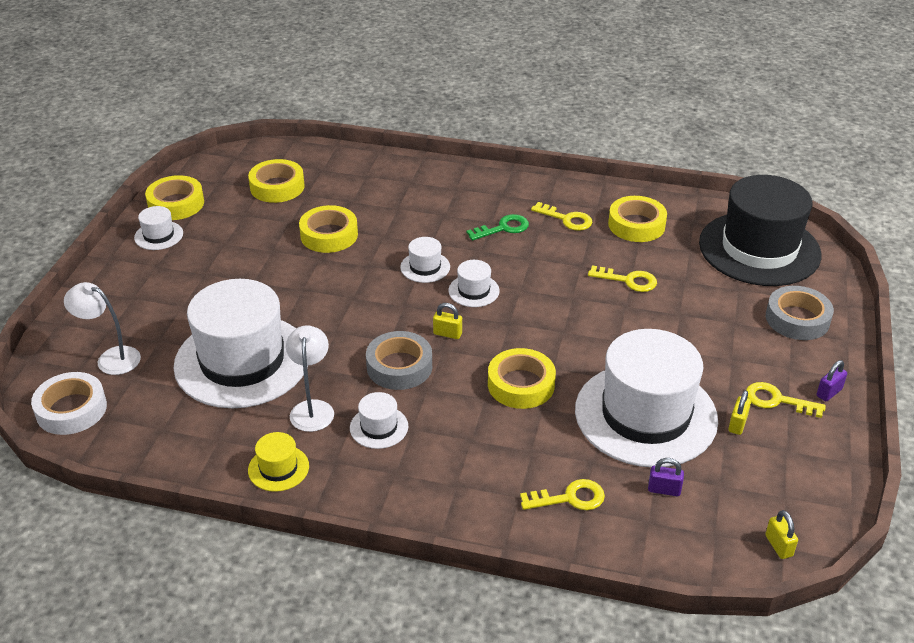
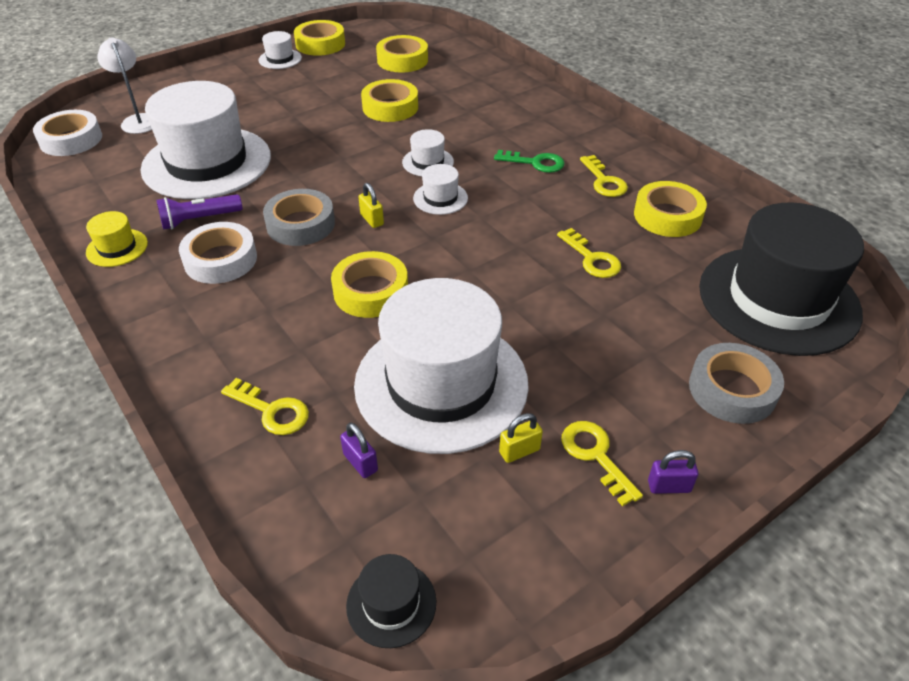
camera: 40 degrees right, 5 degrees up
(312, 408) = (199, 220): white lamp -> purple flashlight
(379, 427) = (220, 260): white hat -> white tape
(778, 546) = (391, 603): yellow padlock -> black hat

